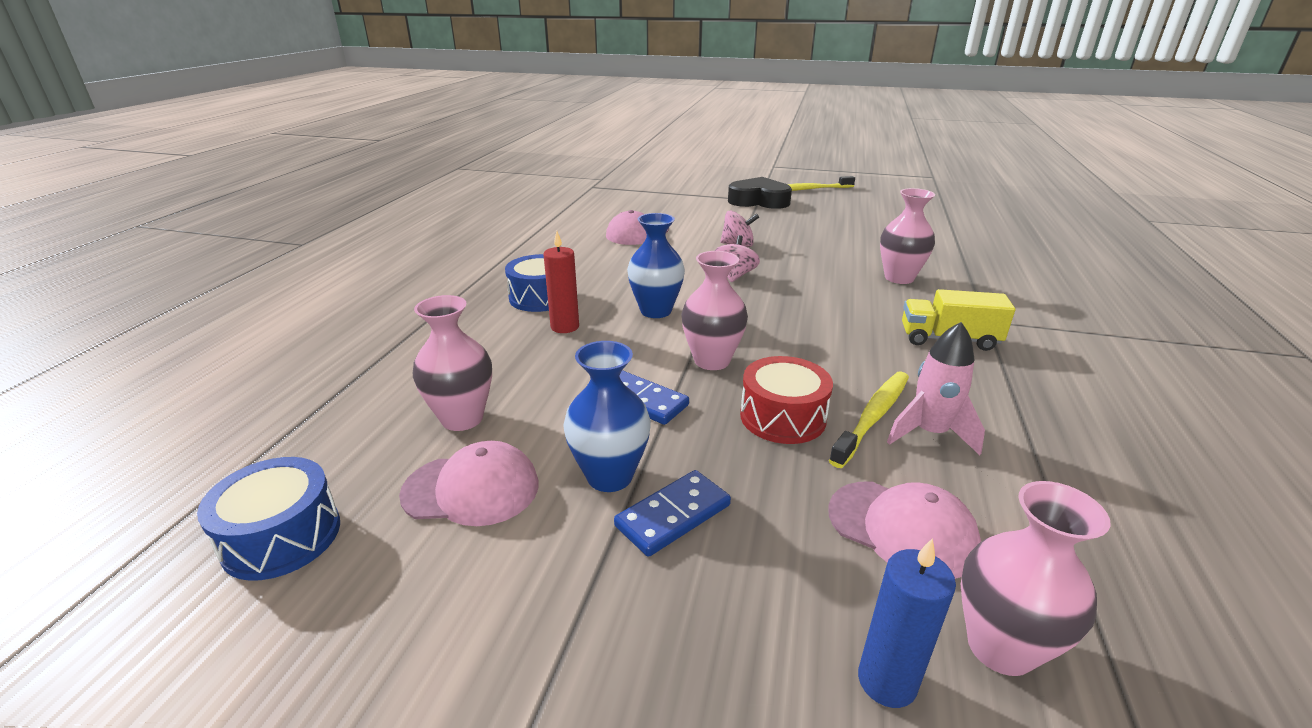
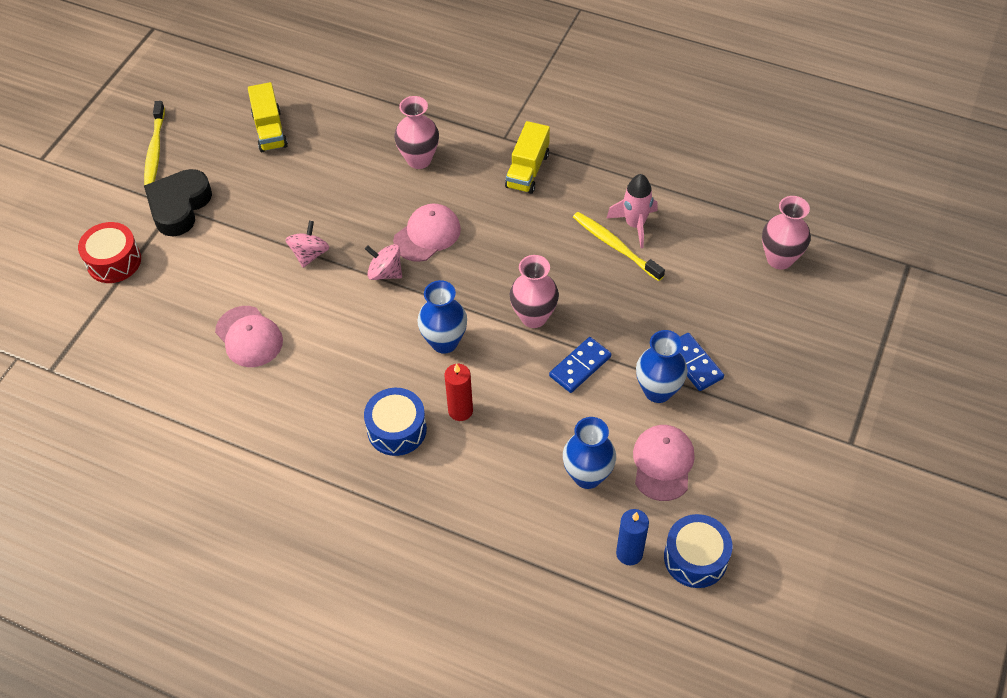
camera: 80 degrees left, 25 degrees up
(462, 418) = (587, 476): pink vase -> blue vase
(782, 417) = (609, 292): red drum -> red drum (114, 261)
(868, 218) = (270, 130): none -> yellow truck
(887, 681) = (794, 303): blue candle -> blue candle (629, 553)
(902, 528) = (710, 267): pink cap -> pink cap (427, 235)

